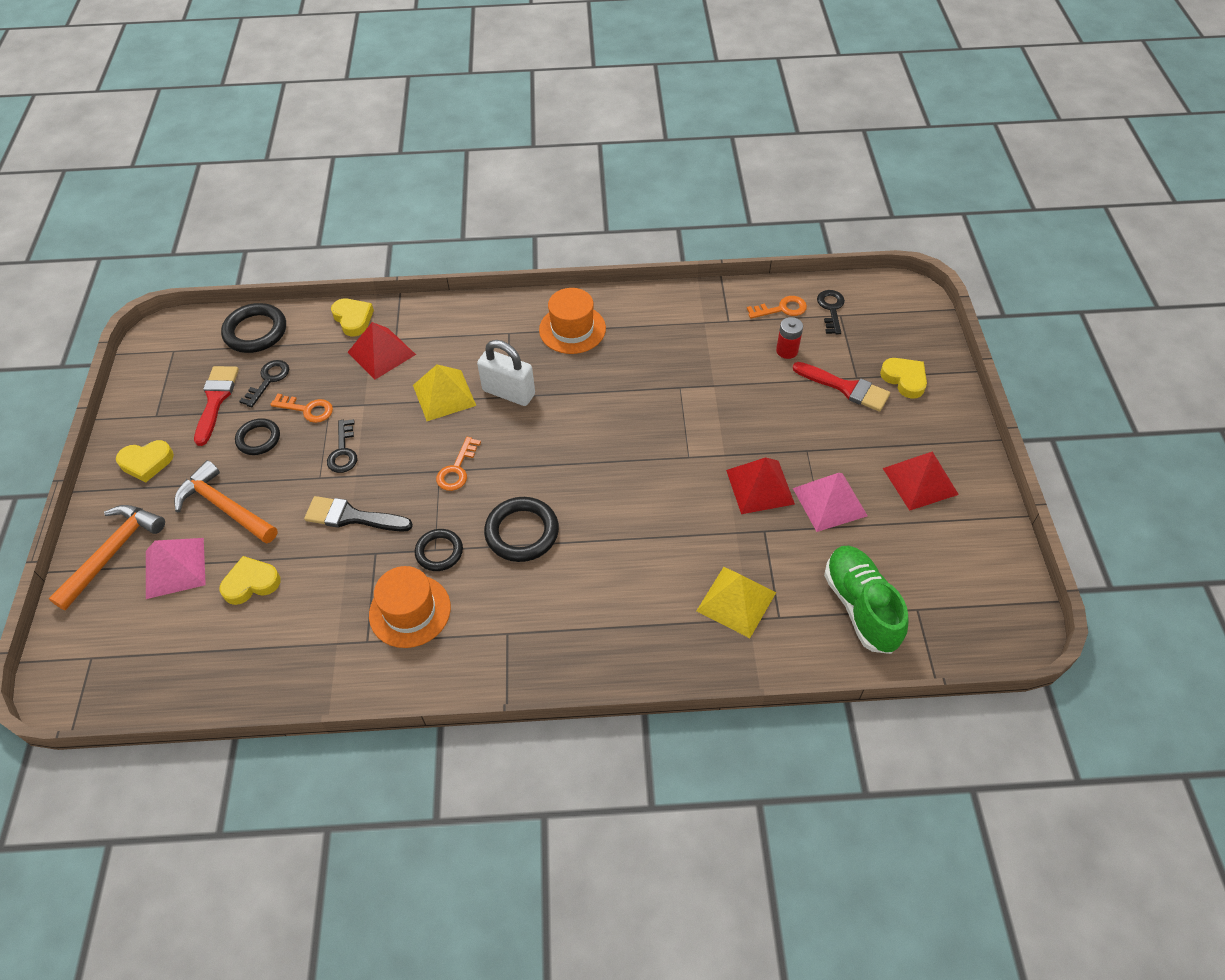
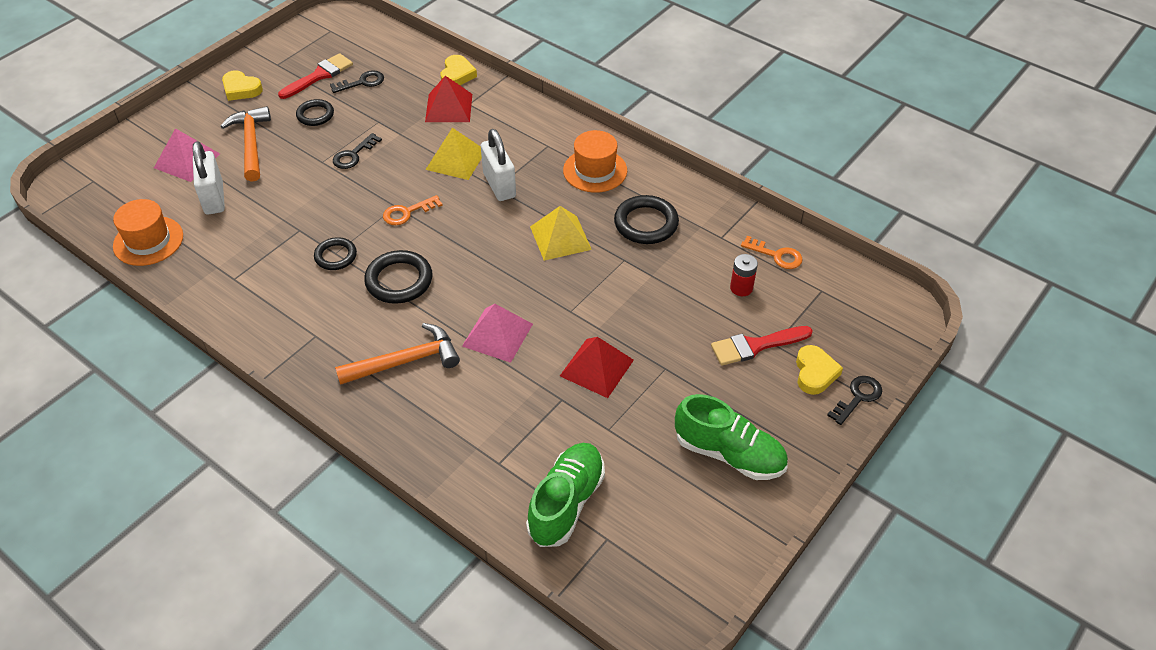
camera: 40 degrees right, 5 degrees down
(113, 552) = (167, 129): orange hammer -> orange hammer (406, 361)
(251, 583) = (214, 198): yellow heart -> white padlock
(255, 332) = (389, 47): black ring -> black ring (646, 223)
(307, 409) = (363, 115): orange key -> none
(352, 517) = (312, 198): black brush -> none
(410, 611) = (277, 279): orange hat -> orange hat (148, 241)
(736, 601) = (482, 429): yellow pyramid -> yellow pyramid (560, 237)
(830, 502) = (636, 416): pink pyramid -> pink pyramid (497, 335)
(831, 309) = (819, 281): black key -> black key (858, 397)
(846, 388) = (755, 346): red brush -> red brush turned 90 degrees clockwise
(920, 481) = (729, 454): red pyramid -> green shoe

